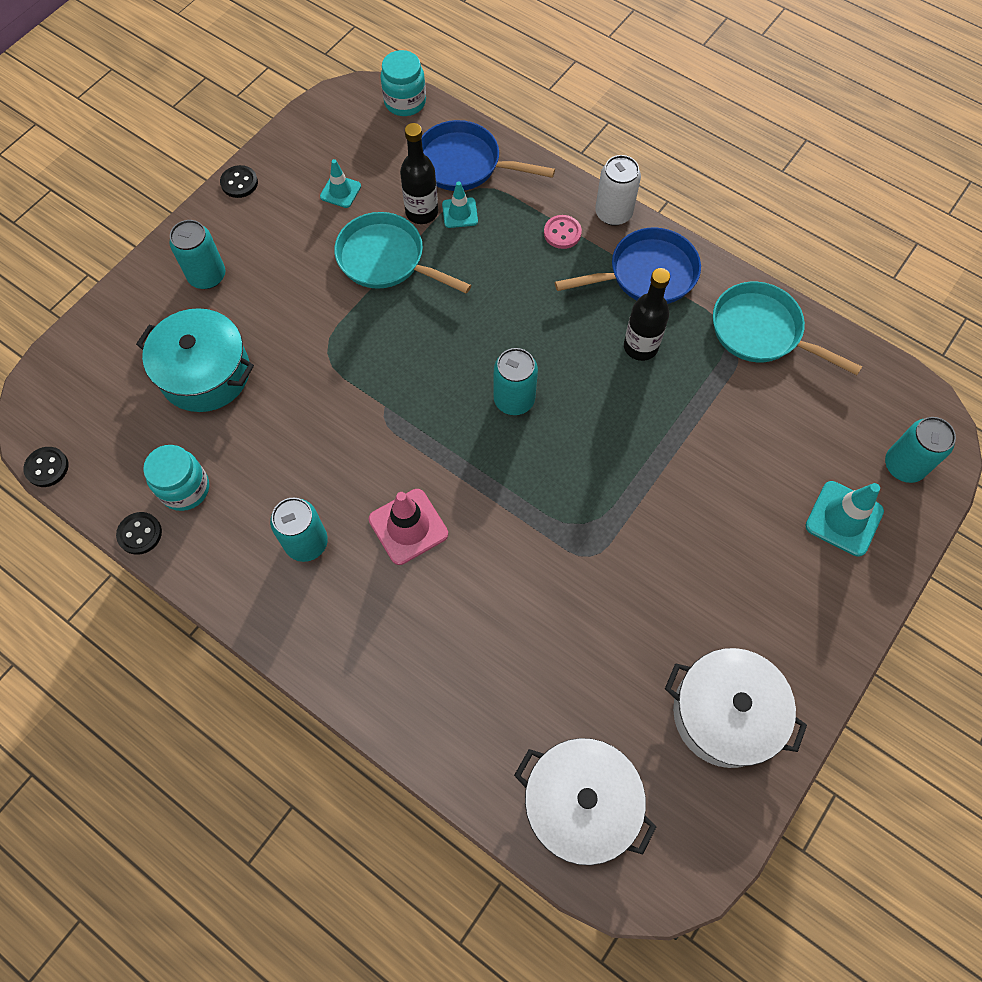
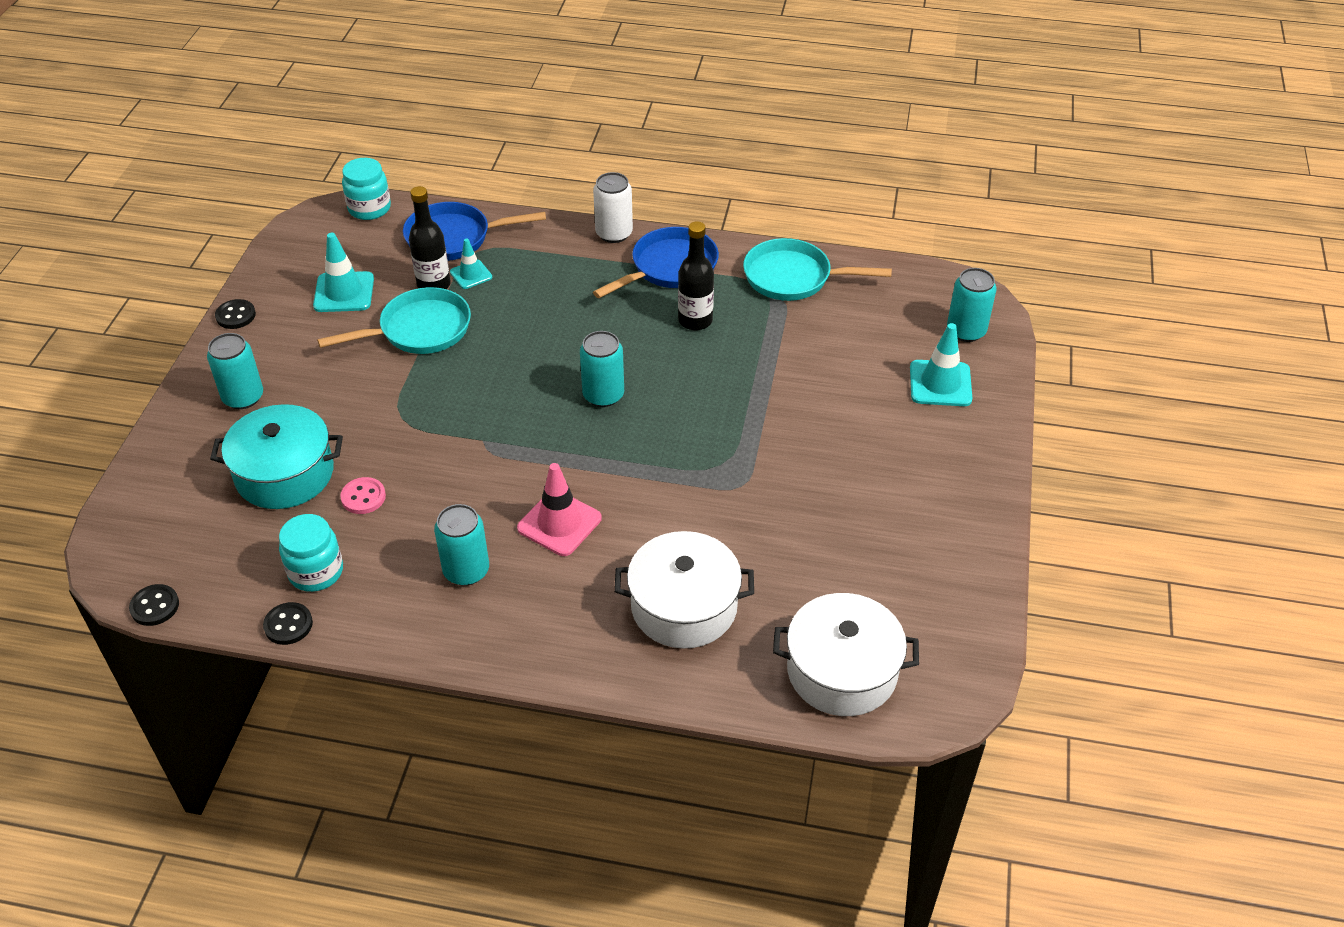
camera: 25 degrees left, 20 degrees down
(340, 191) = (344, 292): turquoise traffic cone -> turquoise traffic cone, size x1.62
(386, 259) = (419, 330): turquoise pan -> turquoise pan turned 150 degrees clockwise
(562, 233) = (576, 261): pink button -> pink button (363, 497)
(725, 713) = (926, 556): white pot -> white pot (684, 606)

